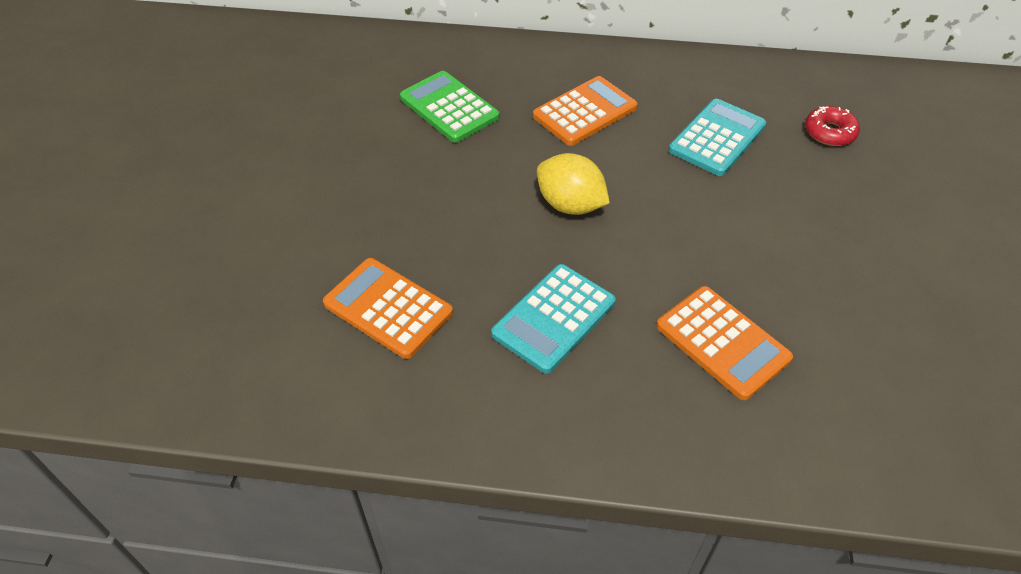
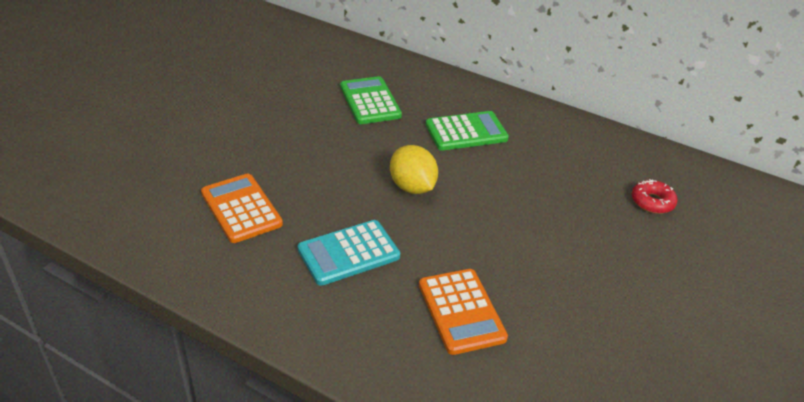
camera: 20 degrees right, 10 degrees down
(585, 112) = (466, 132): orange calculator -> green calculator
(717, 138) = (556, 178): turquoise calculator -> none

